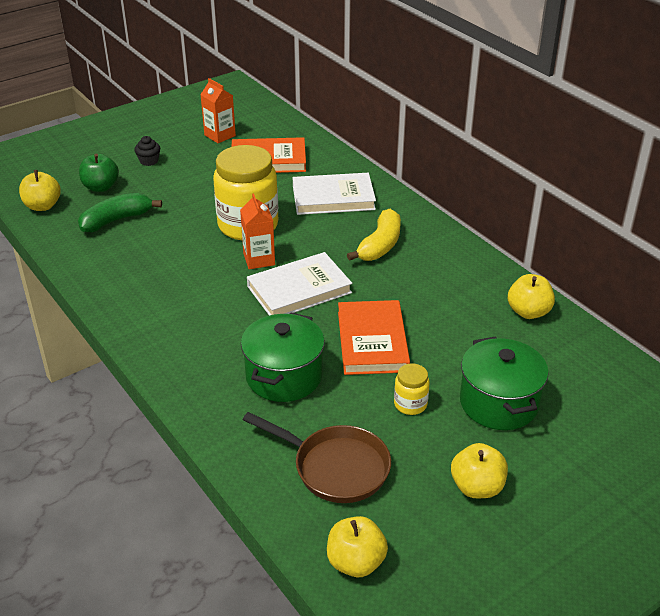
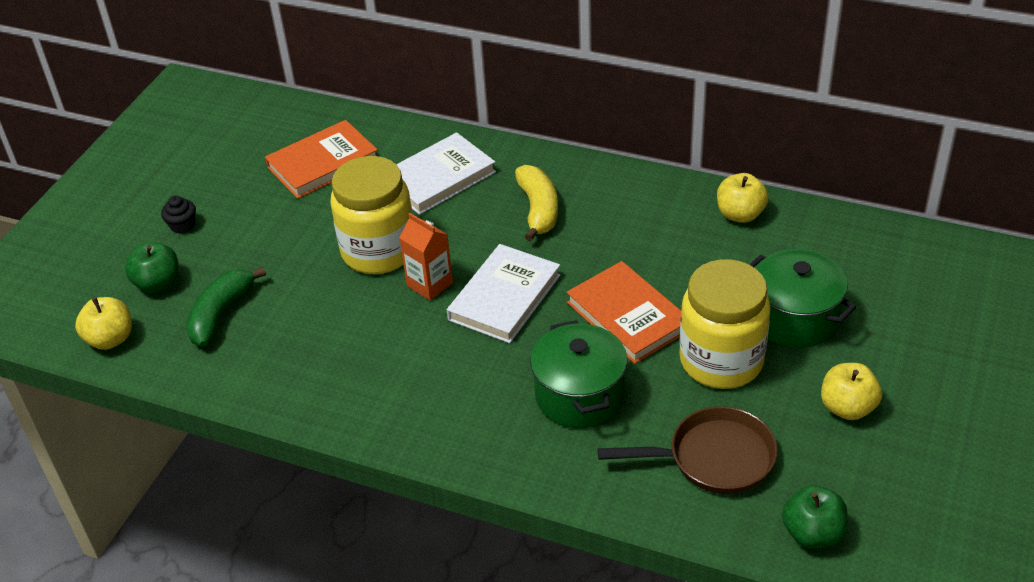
camera: 30 degrees left, 5 degrees up
(220, 135) = (235, 157): orange carton -> none
(356, 562) = (812, 533): yellow apple -> green apple
(410, 404) = (721, 361): yellow jar -> yellow jar, size x2.26

